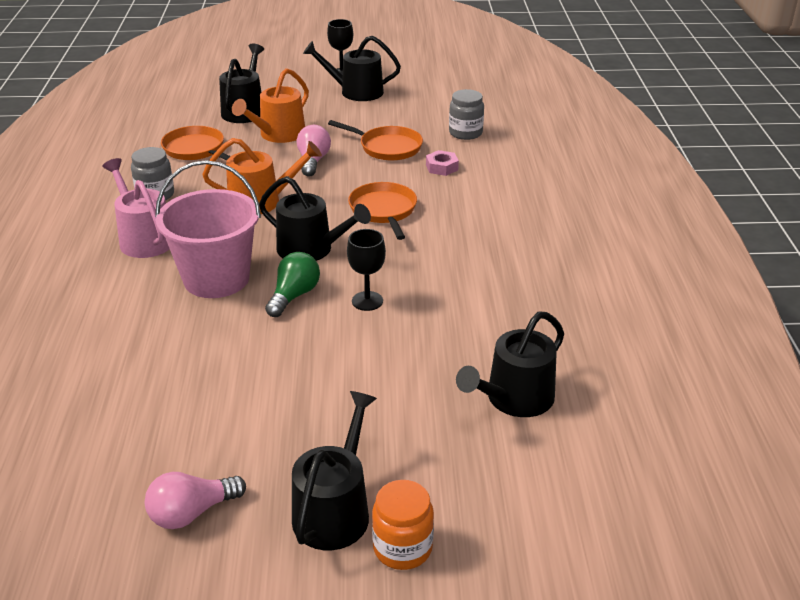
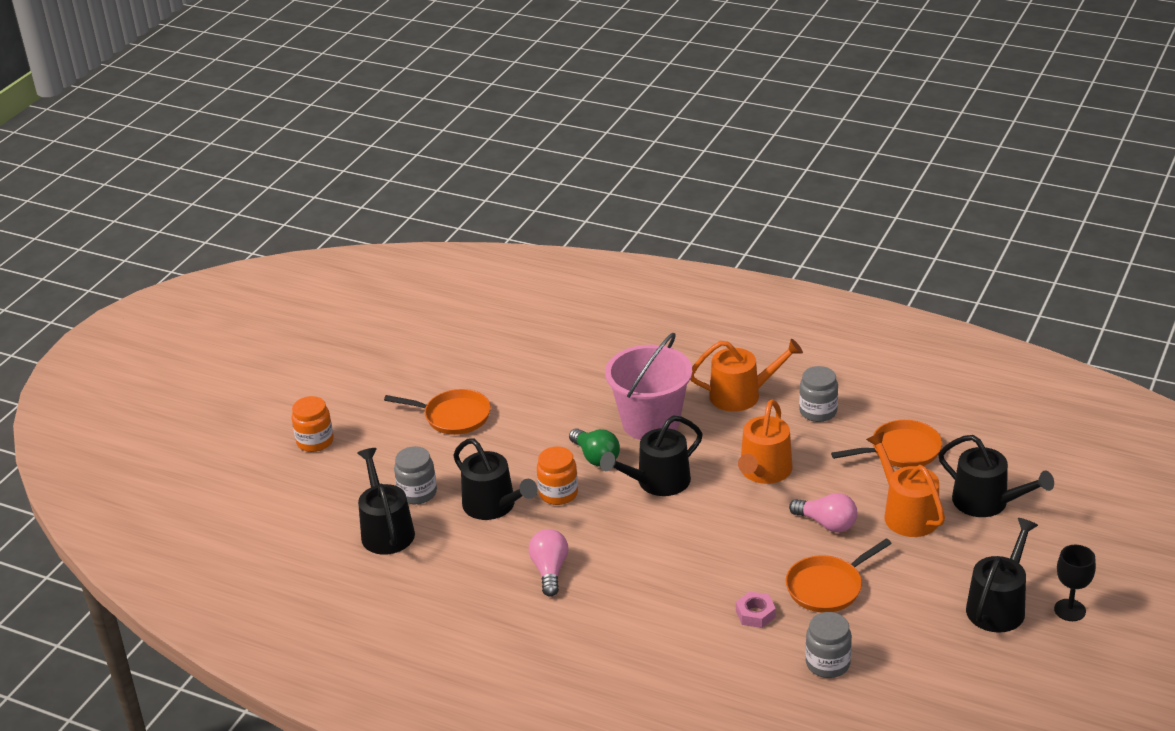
camera: 120 degrees right, 0 degrees up
(144, 239) = (741, 395): pink watering can -> orange watering can
(192, 513) = (412, 372): pink light bulb -> pink light bulb (550, 571)
(334, 510) = (365, 424): black watering can -> black watering can (493, 506)
(367, 301) = (558, 493): black goblet -> orange jar
(384, 211) = (693, 544): orange pan -> orange pan (453, 416)
(436, 400) = (417, 493): none -> grey jar

